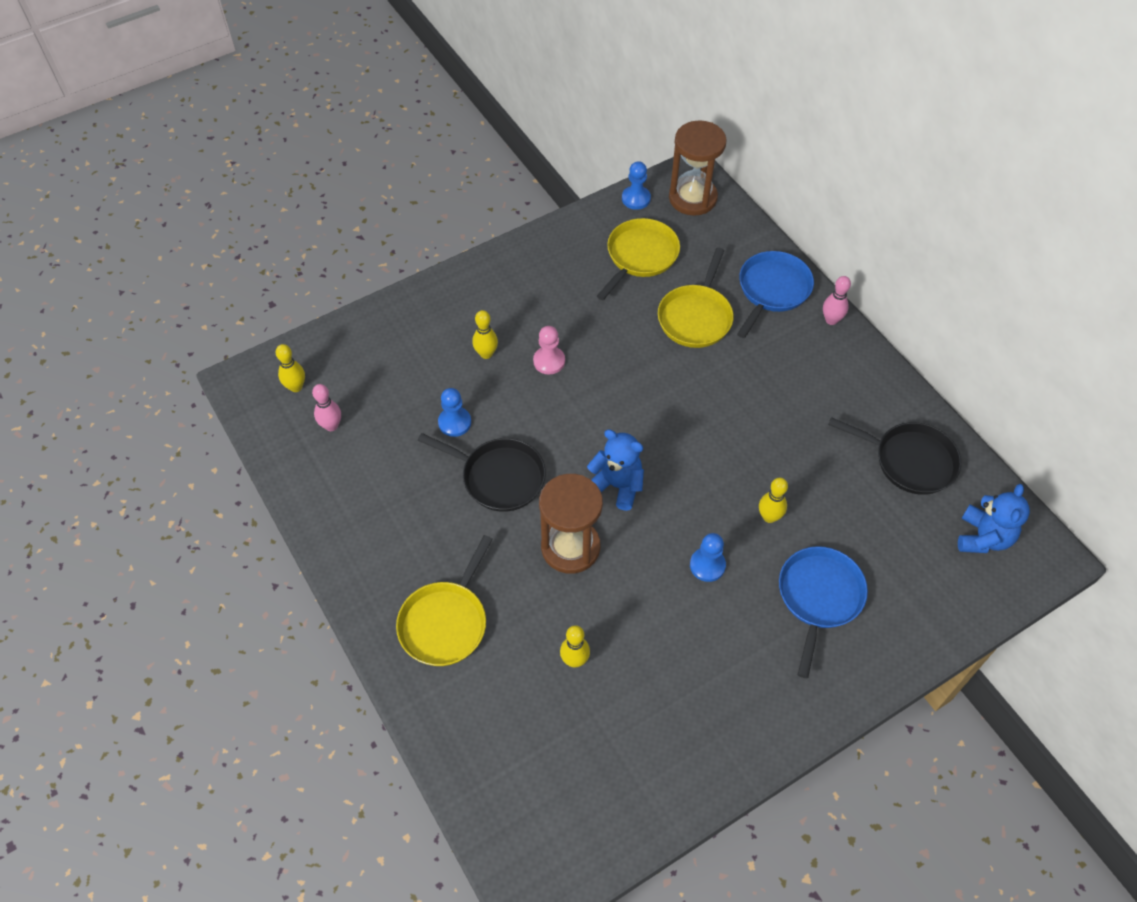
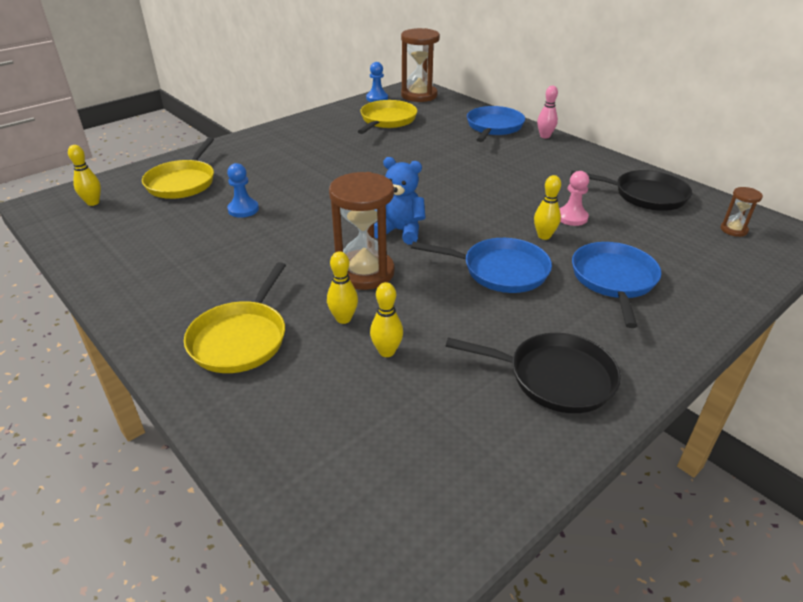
camera: 10 degrees left, 20 degrees down
(331, 426) = (125, 221): pink bowling pin -> none
(486, 354) = (269, 172): yellow bowling pin -> yellow bowling pin (343, 319)
(499, 477) = (288, 236): black pan -> black pan (555, 377)
(549, 361) = (324, 171): pink pawn -> pink pawn (572, 217)
(696, 317) = (439, 142): yellow pan -> yellow pan (182, 182)
(707, 565) = (500, 270): blue pawn -> blue pan
(983, 537) = (733, 230): blue teddy bear -> brown hourglass

